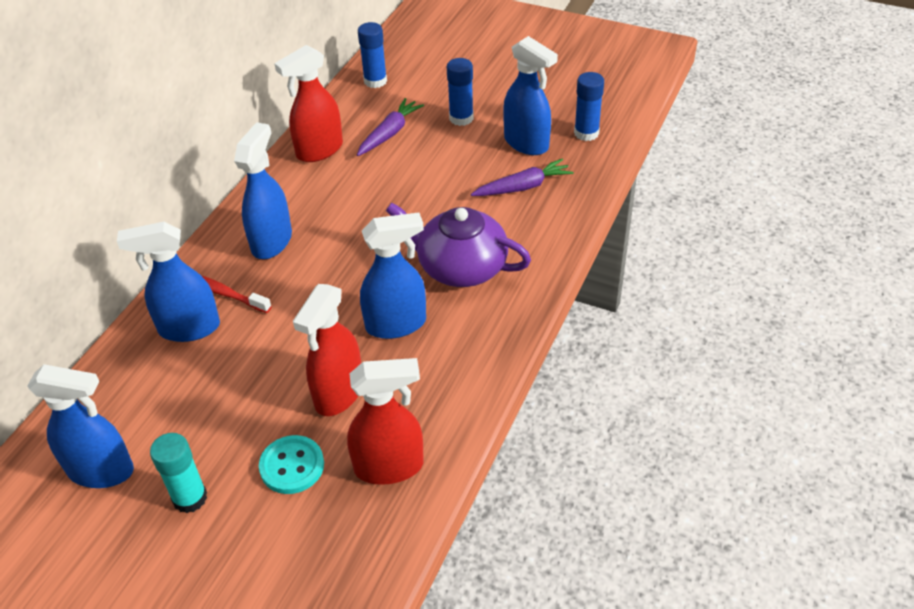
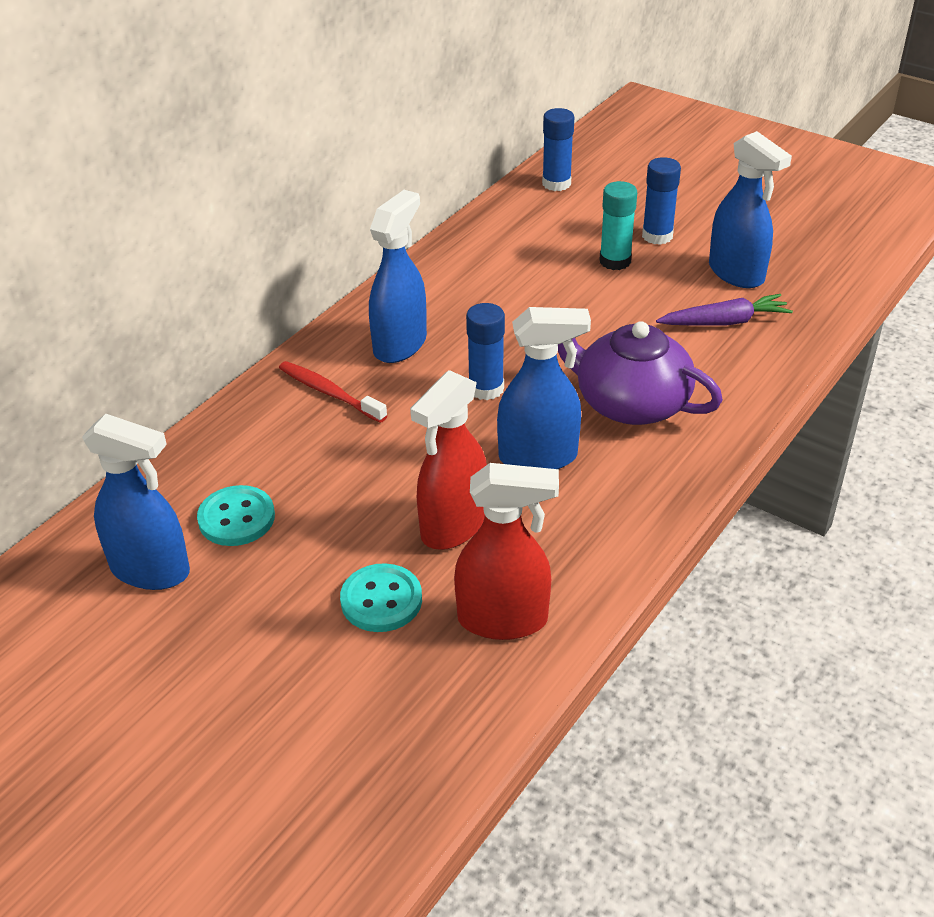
camera: 10 degrees right, 5 degrees down
(164, 414) = (236, 518): none -> turquoise button
(189, 328) = (283, 427): blue spray bottle -> none
(190, 498) = (250, 617): turquoise glue stick -> turquoise glue stick (615, 261)
(319, 150) = (475, 251): red spray bottle -> none
(389, 133) = (565, 242): purple carrot -> none
(586, 133) = (816, 270): blue glue stick -> blue glue stick (486, 388)

